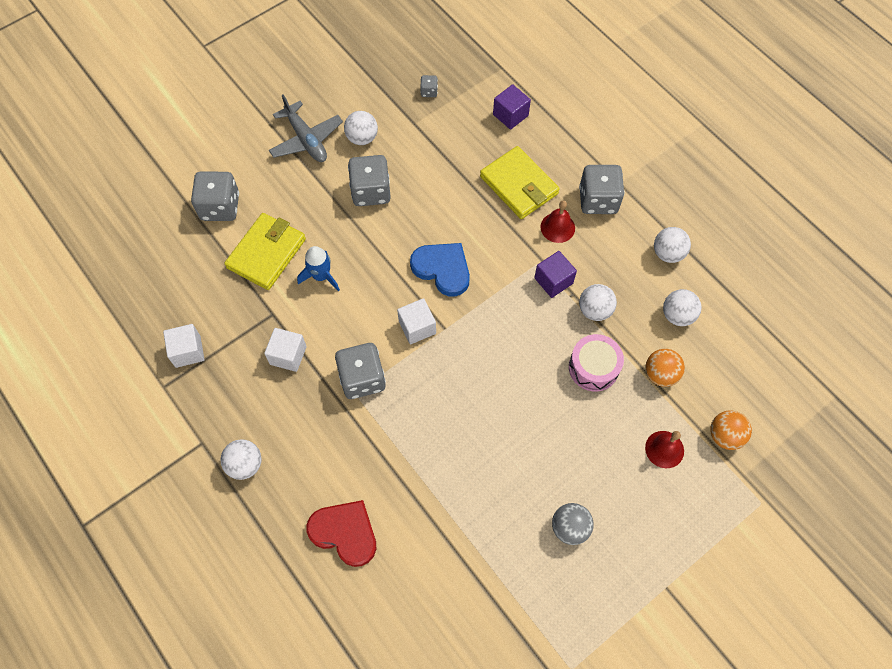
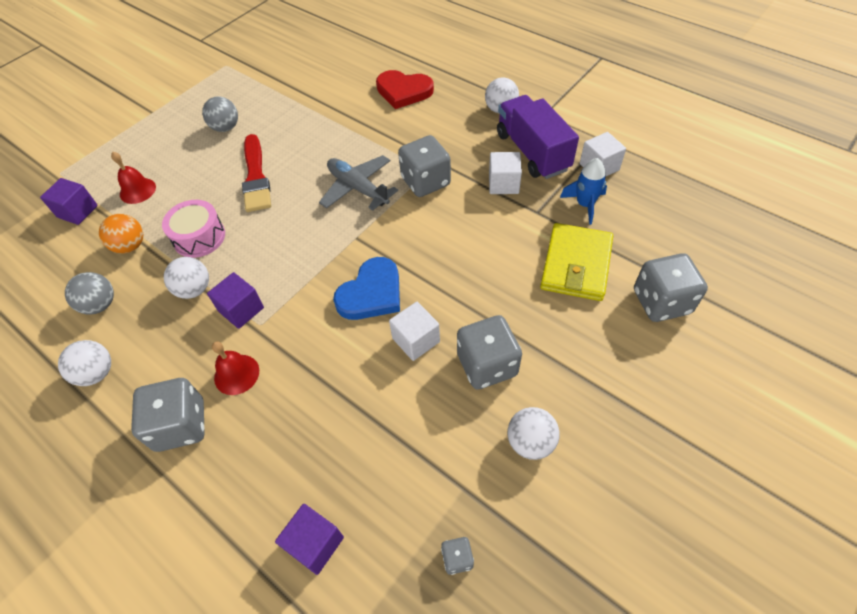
camera: 170 degrees right, 10 degrees down
(241, 389) = (532, 152): none -> purple truck
(306, 140) = (607, 419): grey plane -> grey plane (358, 188)
(321, 276) = (504, 256): blue rocket -> blue rocket (585, 205)
(417, 327) = (385, 232): white cube -> white cube (416, 340)
(442, 269) = (371, 293): blue heart -> blue heart turned 75 degrees counterclockwise
(519, 185) = (291, 422): yellow wallet -> none
(536, 434) = (256, 177): none -> red brush
(677, 315) = (100, 305): white ball -> grey ball
(725, 435) = (77, 211): orange ball -> purple cube

